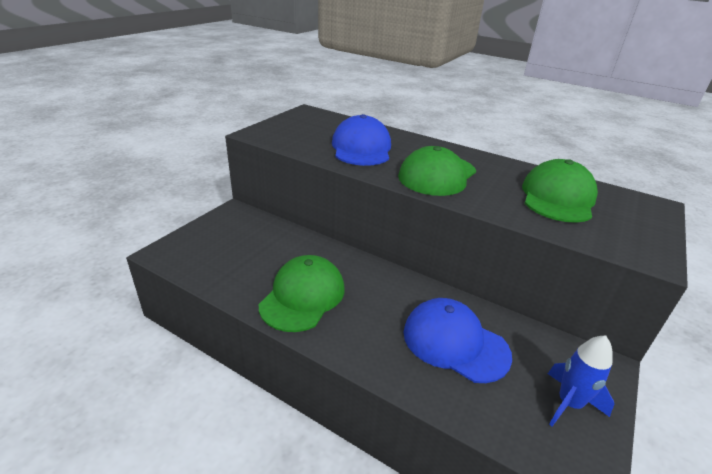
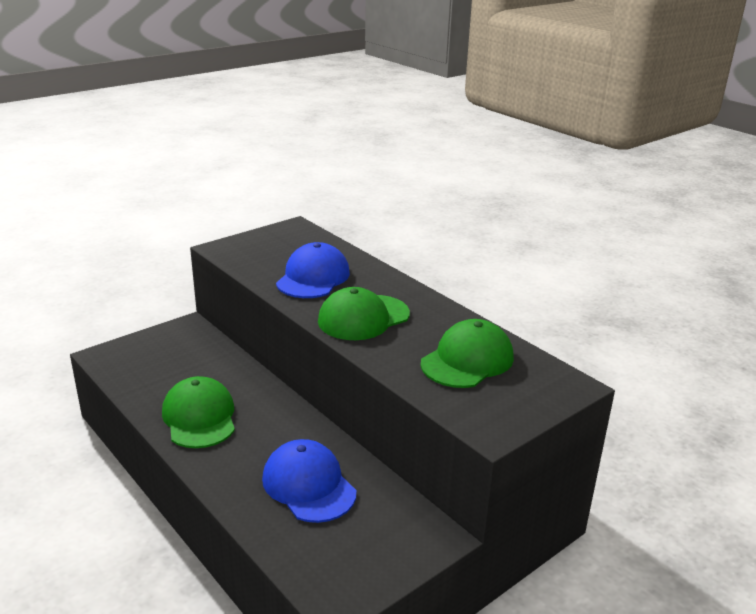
camera: 20 degrees right, 5 degrees down
(303, 296) = (199, 417): green cap -> green cap turned 60 degrees counterclockwise
(569, 403) = (370, 556): blue rocket -> none

